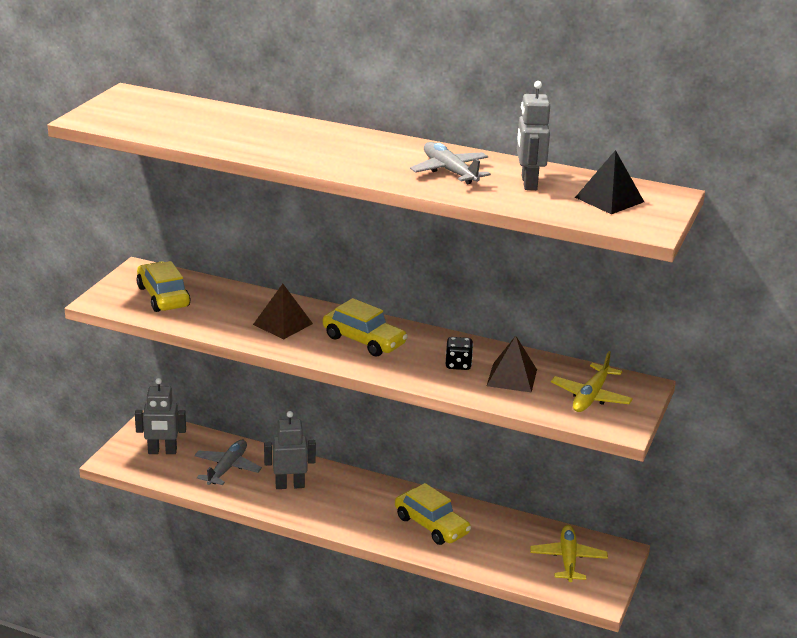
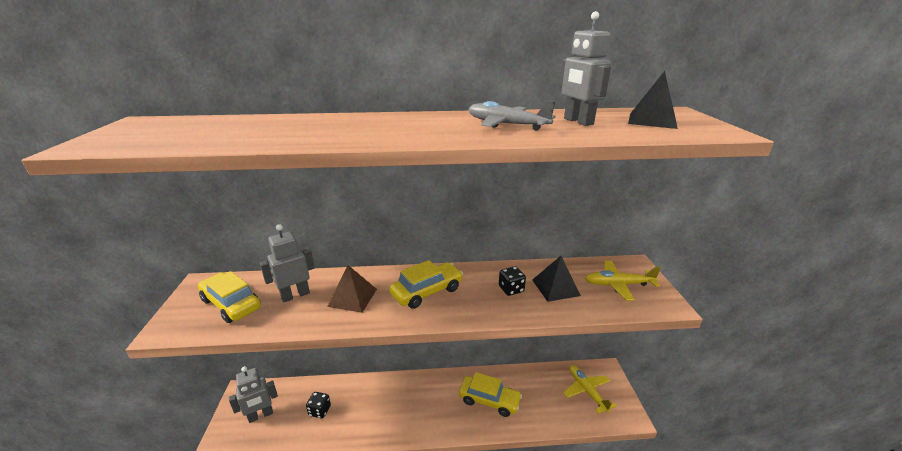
camera: 25 degrees left, 0 degrees up
(227, 468) = (320, 411): grey plane -> black dice
(290, 485) = (374, 407): grey robot -> grey robot (295, 295)
(364, 341) = (427, 292): yellow car -> yellow car turned 45 degrees counterclockwise
(512, 377) = (555, 287): brown pyramid -> black pyramid
(591, 396) = (618, 284): yellow plane -> yellow plane turned 90 degrees clockwise

